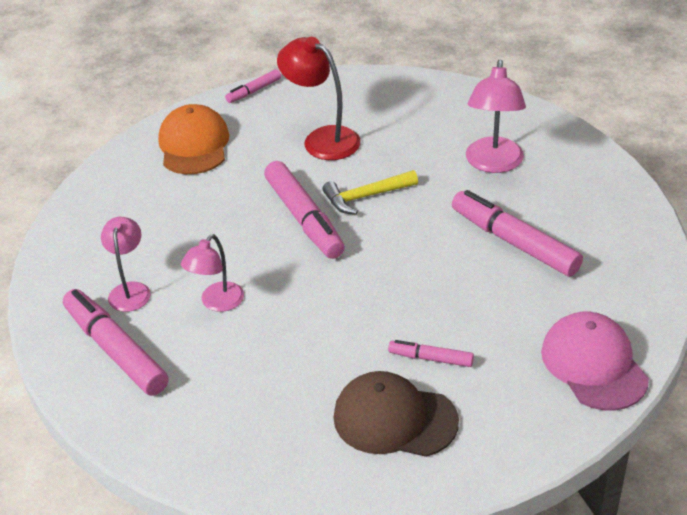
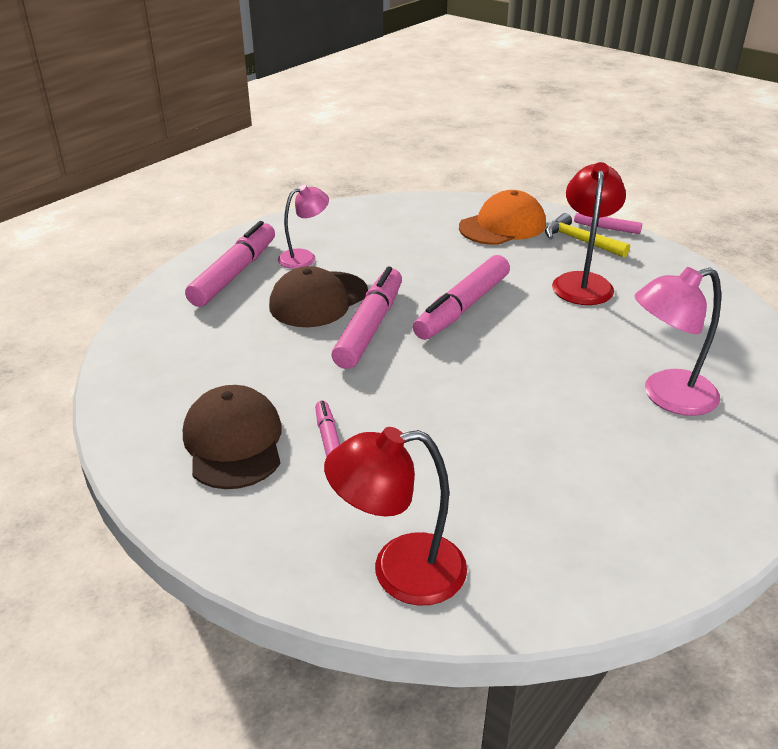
camera: 60 degrees right, 5 degrees down
(217, 303) = (318, 299): pink lamp -> brown cap
(366, 197) = (526, 331): yellow hammer -> yellow hammer (580, 241)
(514, 242) = (552, 449): pink marker -> pink marker (370, 327)
(593, 365) = (399, 571): pink cap -> red lamp

